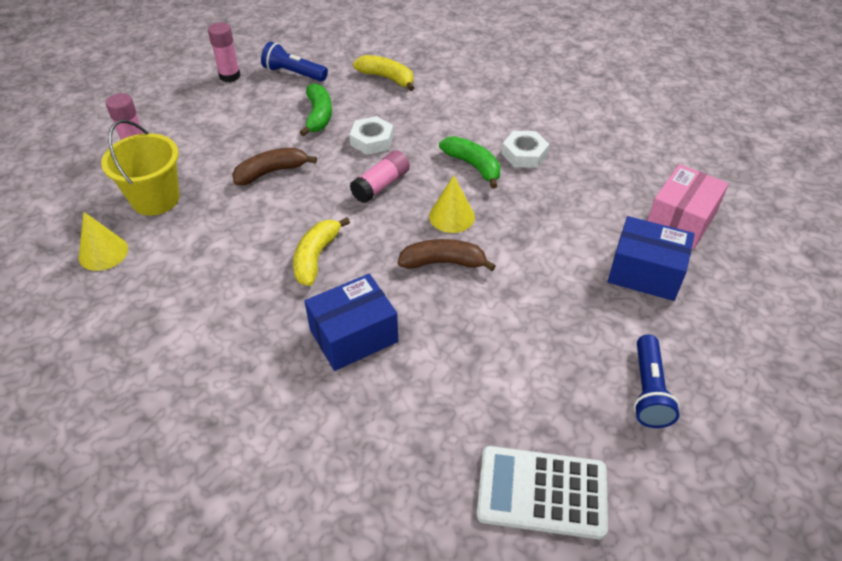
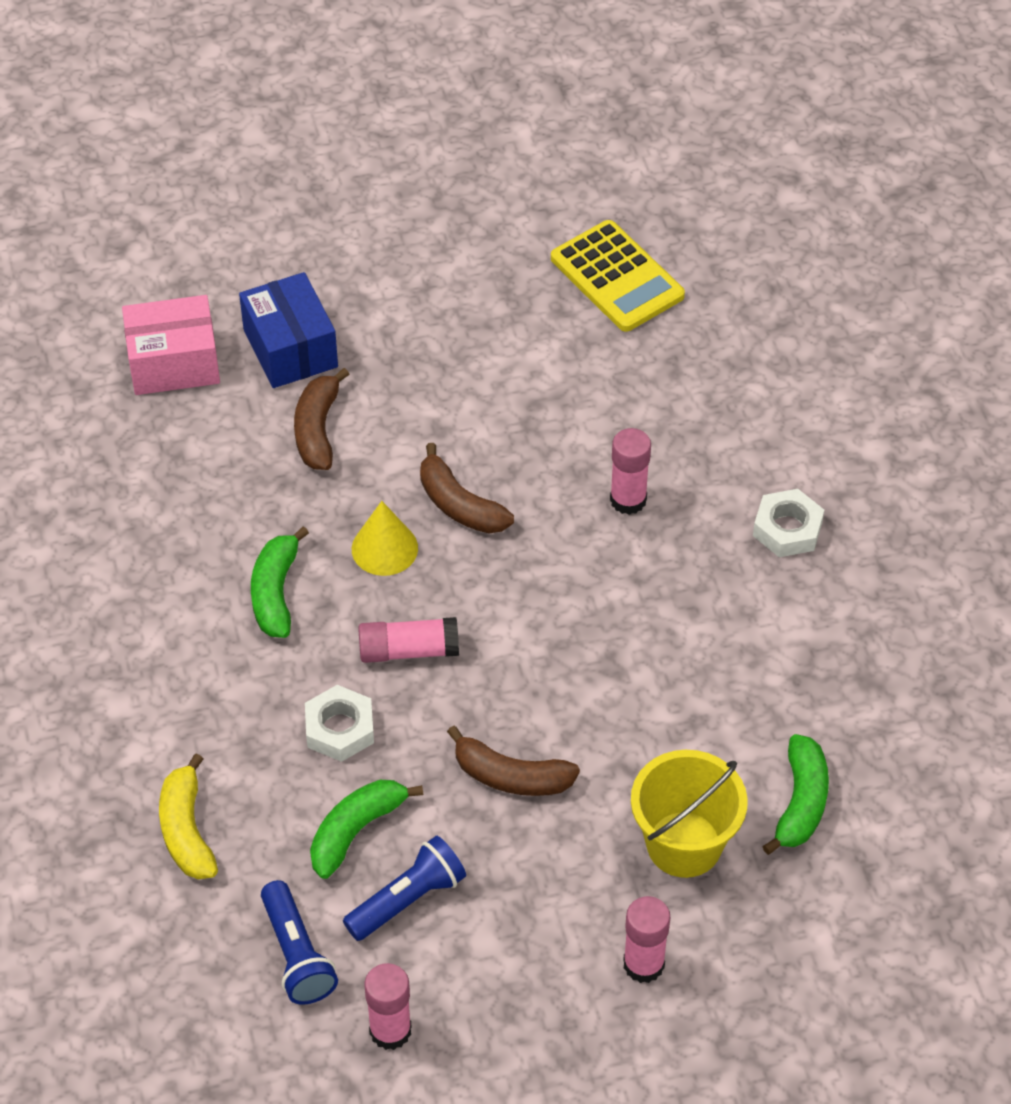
camera: 135 degrees left, 5 degrees up
(103, 253) = (800, 802): yellow cone -> green banana
(316, 257) = (578, 612): yellow banana -> none
(353, 335) = (628, 500): blue box -> pink glue stick
(524, 154) = (199, 561): white nut -> white nut (787, 529)
(542, 492) = (617, 277): white calculator -> yellow calculator
(565, 244) = (318, 430): none -> brown banana
(648, 391) = (441, 271): blue flashlight -> blue flashlight (408, 899)

